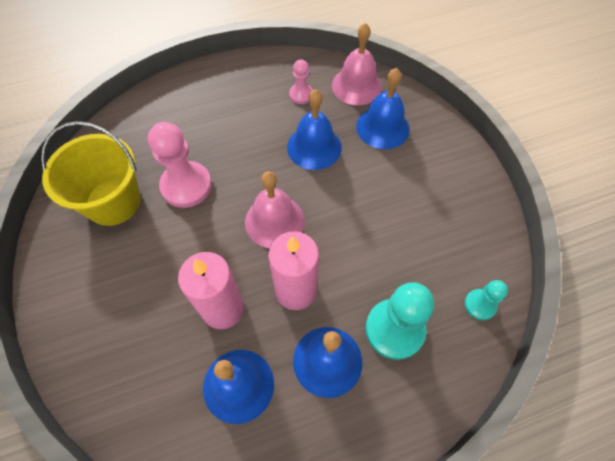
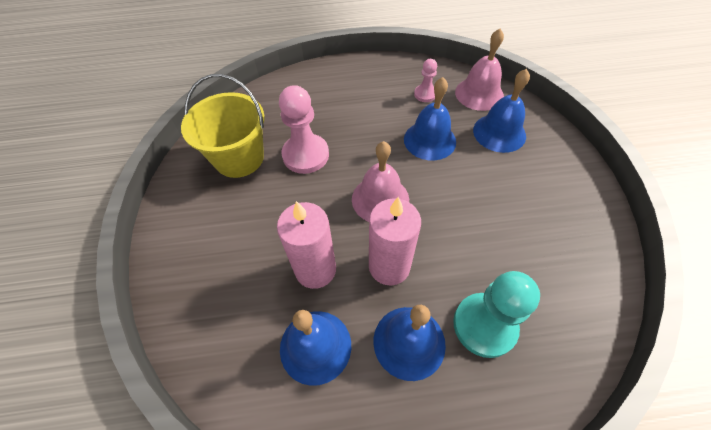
camera: 15 degrees right, 5 degrees down
(480, 305) = (582, 319): turquoise pawn -> none

